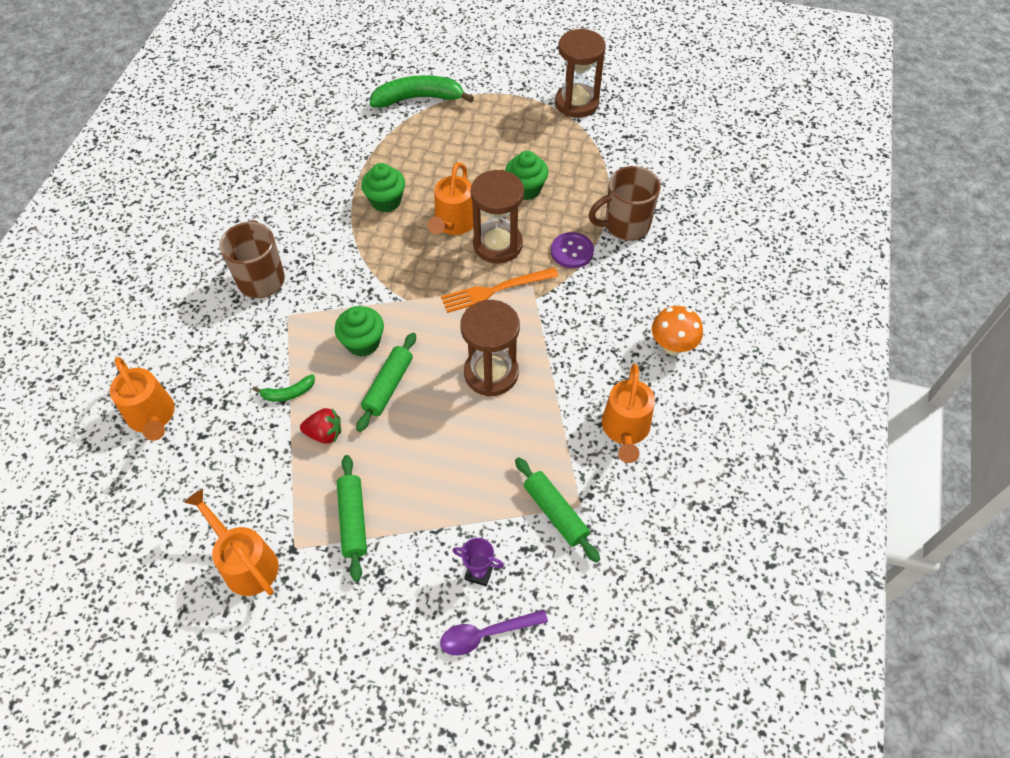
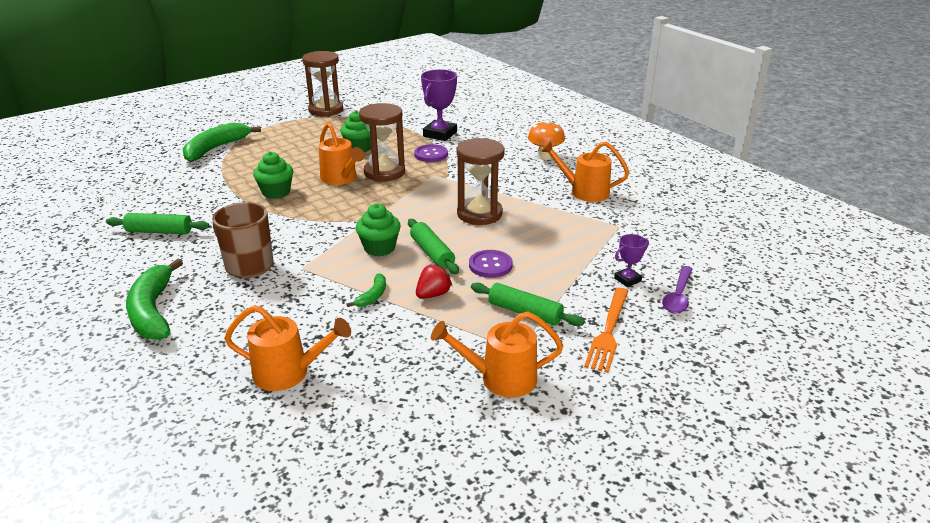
camera: 50 degrees left, 25 degrees down
(161, 276) = (153, 311): none -> green banana
(407, 444) = (490, 265): none -> purple button
(495, 290) = (418, 187): orange fork -> orange fork (608, 331)
(555, 512) = (614, 236): green rolling pin -> green rolling pin (159, 231)
(625, 225) = (440, 134): brown mug -> purple trophy
(625, 430) = (583, 192): orange watering can -> orange watering can turned 150 degrees clockwise

